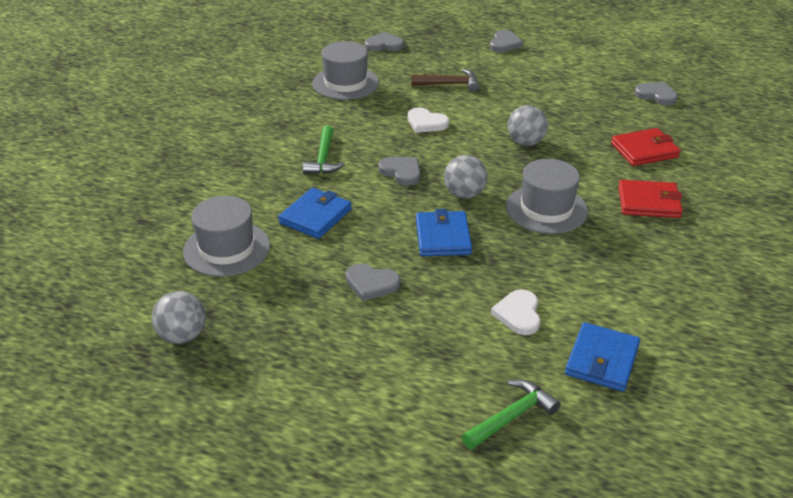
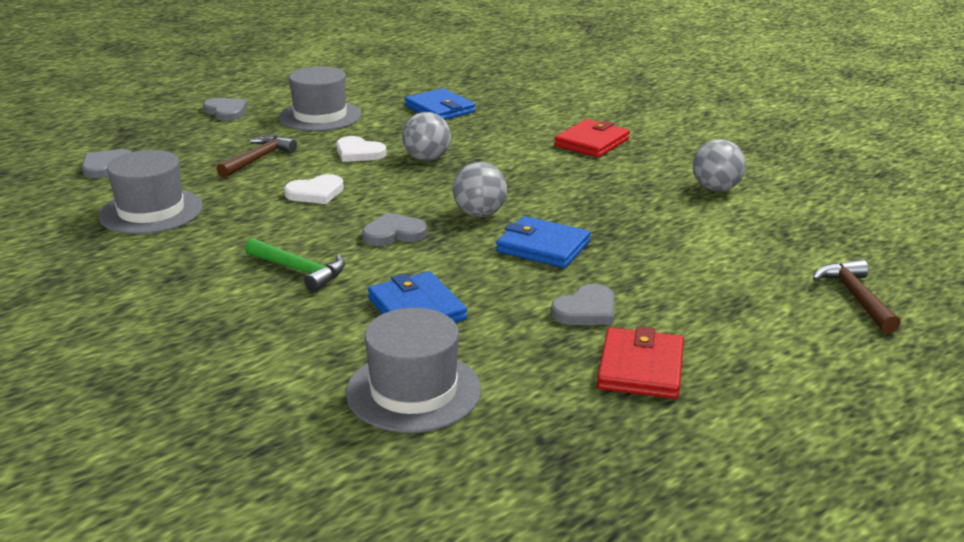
camera: 60 degrees left, 10 degrees down
(182, 336) = (574, 475): grey ball -> grey ball (716, 189)
(512, 417) = (856, 297): green hammer -> brown hammer
(518, 314) = (706, 248): white heart -> white heart (358, 153)
(546, 209) = (552, 185): grey hat -> grey hat (320, 116)
(602, 360) = (800, 232): blue wallet -> blue wallet (440, 109)
(644, 150) = (510, 118): red wallet -> red wallet (640, 368)
(656, 95) = (430, 86): grey heart -> none

